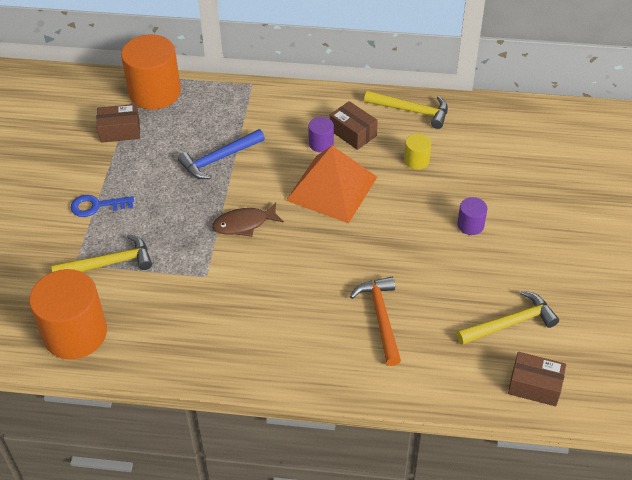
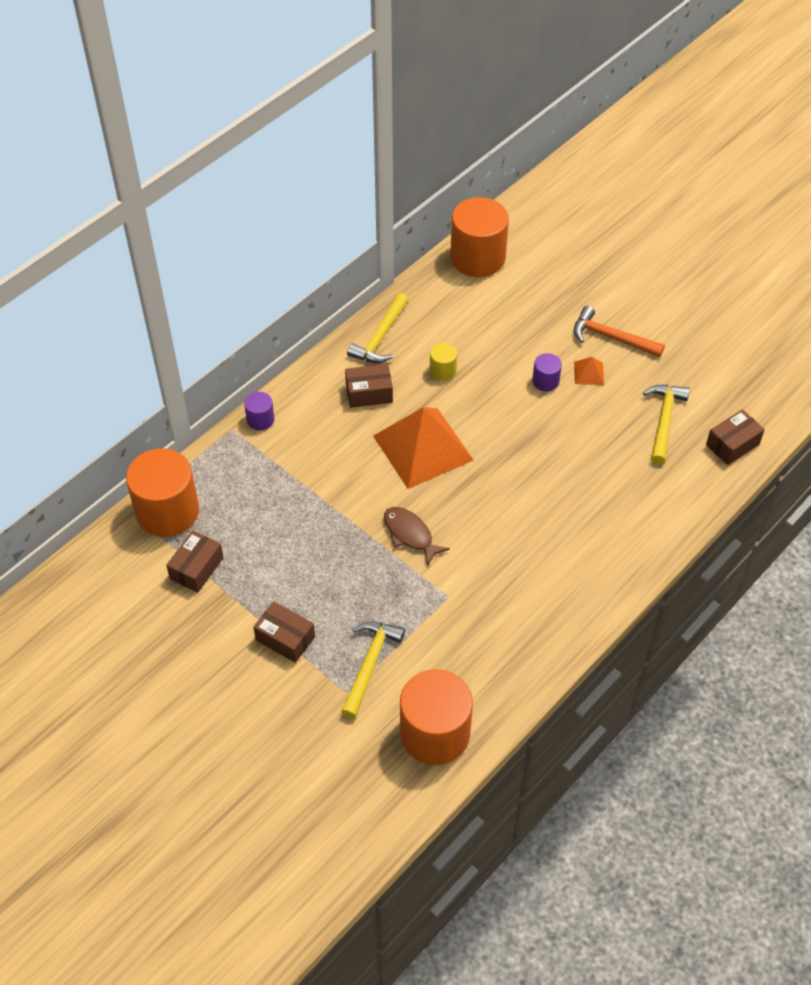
camera: 55 degrees left, 5 degrees up
(96, 206) = (285, 638): blue key -> brown box
(219, 159) = (310, 509): blue hammer -> none
(244, 224) = (410, 534): brown fish -> brown fish turned 120 degrees clockwise
(321, 143) = (361, 423): purple cylinder -> purple cylinder (260, 420)
(381, 318) = (594, 499): orange hammer -> orange hammer (611, 337)
(411, 111) = (380, 337): yellow hammer -> yellow hammer turned 150 degrees clockwise
(508, 247) = (589, 373): none -> orange pyramid
(550, 121) = (477, 258): none -> orange cylinder

